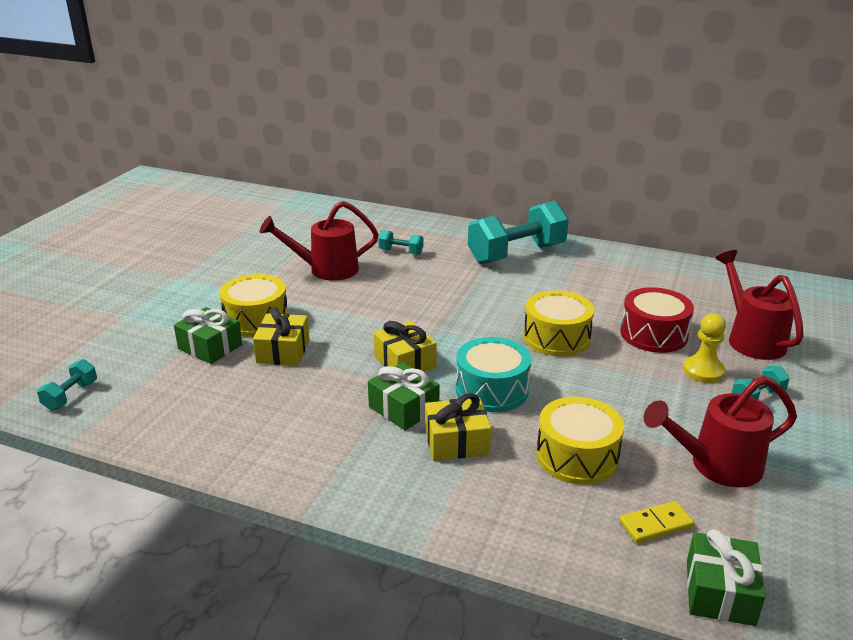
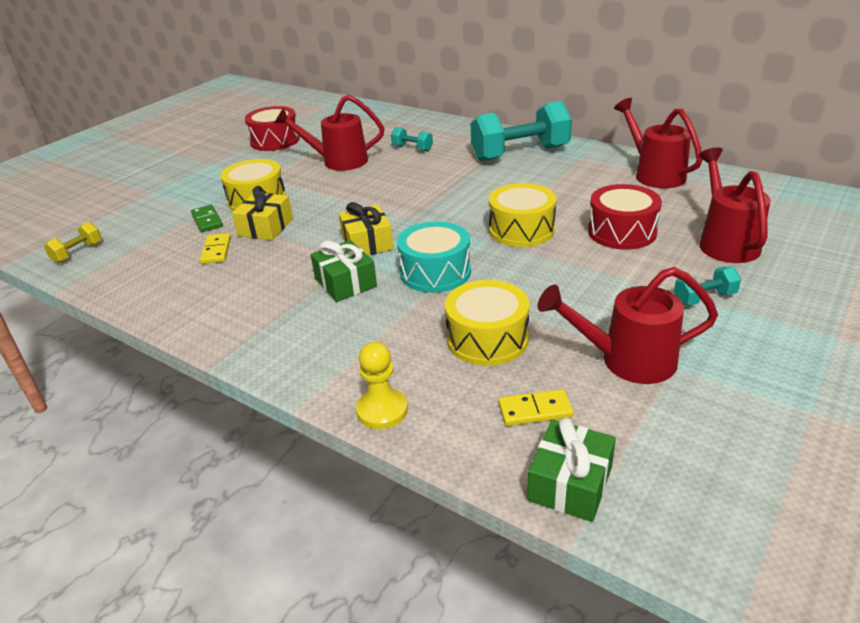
camera: 15 degrees right, 5 degrees up
(71, 396) = (77, 253): turquoise dumbbell -> yellow dumbbell
(210, 347) = (207, 220): green gift -> green domino
(239, 382) = (216, 250): none -> yellow domino
(240, 247) = (275, 141): none -> red drum
(456, 442) = (379, 316): yellow gift -> none
(657, 271) = (654, 174): none -> red watering can
(703, 371) = (657, 269): yellow pawn -> yellow pawn (382, 410)

